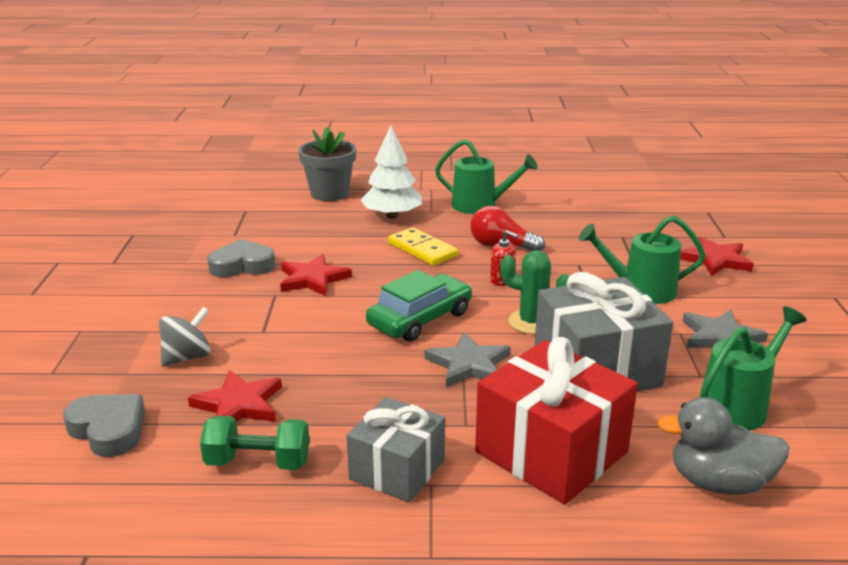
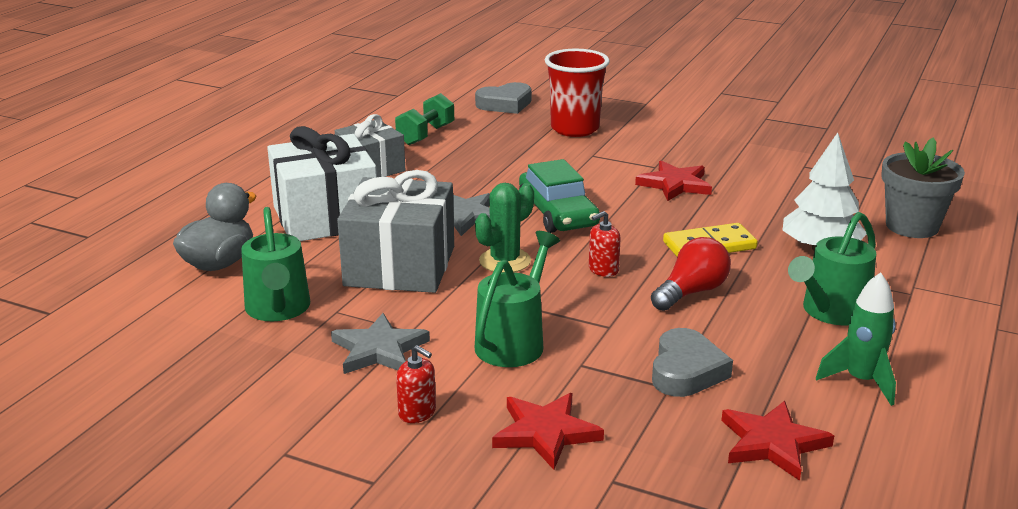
camera: 115 degrees right, 0 degrees up
(187, 357) = (575, 129): grey spinning top -> red cup
(239, 405) = (495, 137): red star -> red star (772, 443)
(242, 265) = (726, 161): grey heart -> grey heart (686, 371)
(549, 193) = (861, 381): none -> green rocket
(551, 452) = (325, 217): red gift -> white gift
(760, 302) = (417, 412): none -> red soap dispenser

